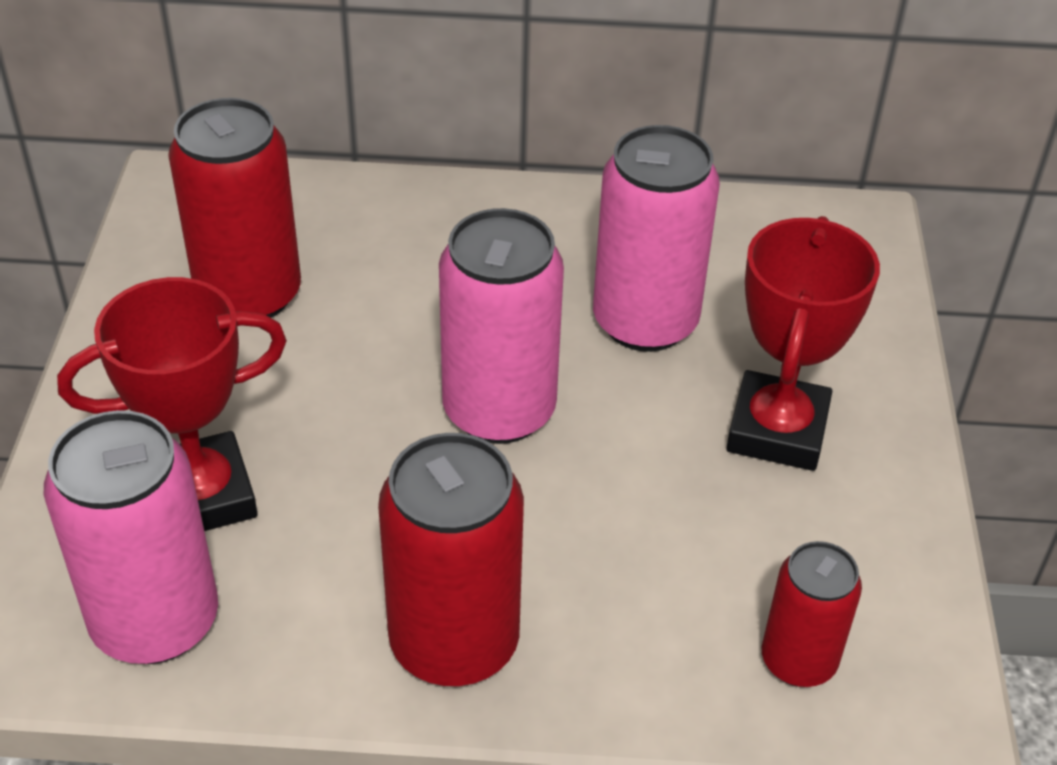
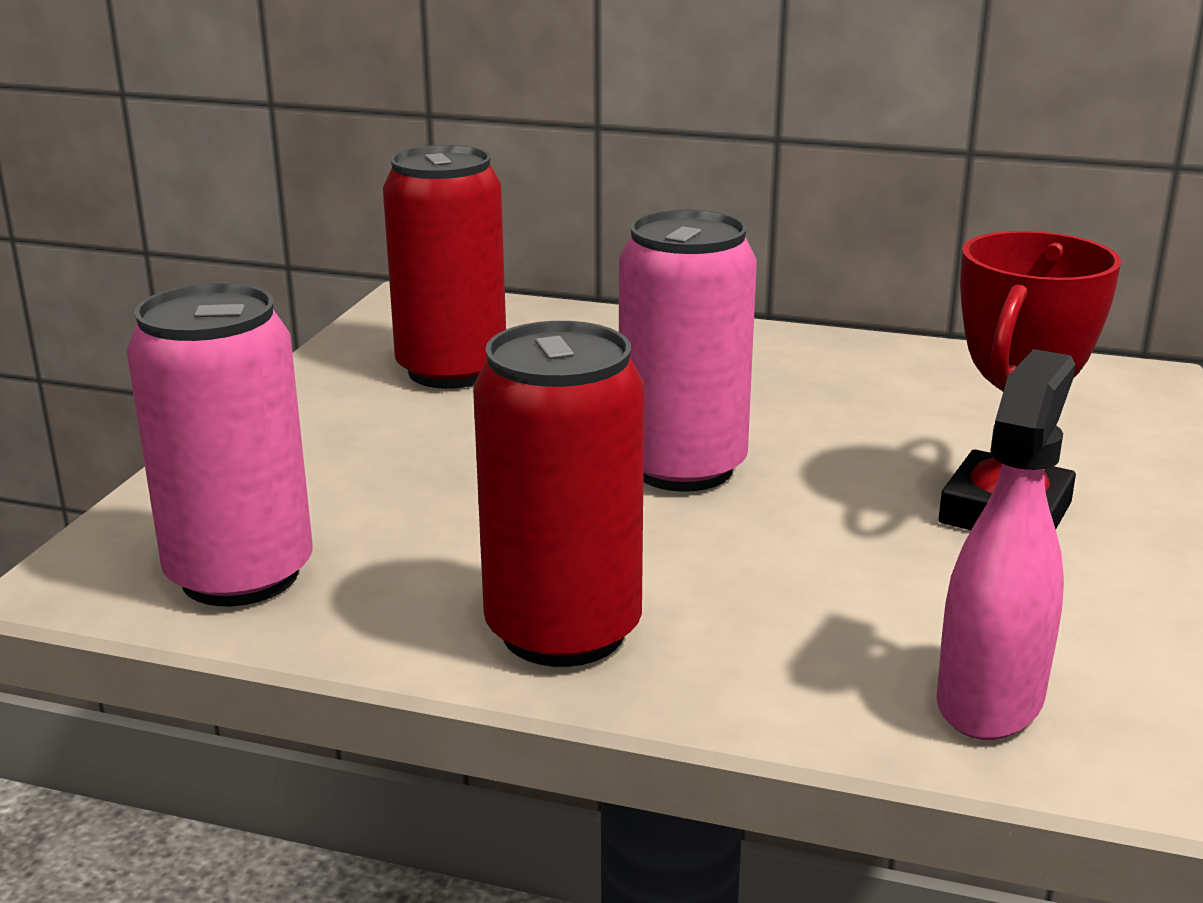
camera: 15 degrees right, 20 degrees down
(201, 495) = (336, 493): red trophy -> none
(645, 322) = (868, 423): pink can -> none
(798, 660) = (990, 699): red can -> pink spray bottle

